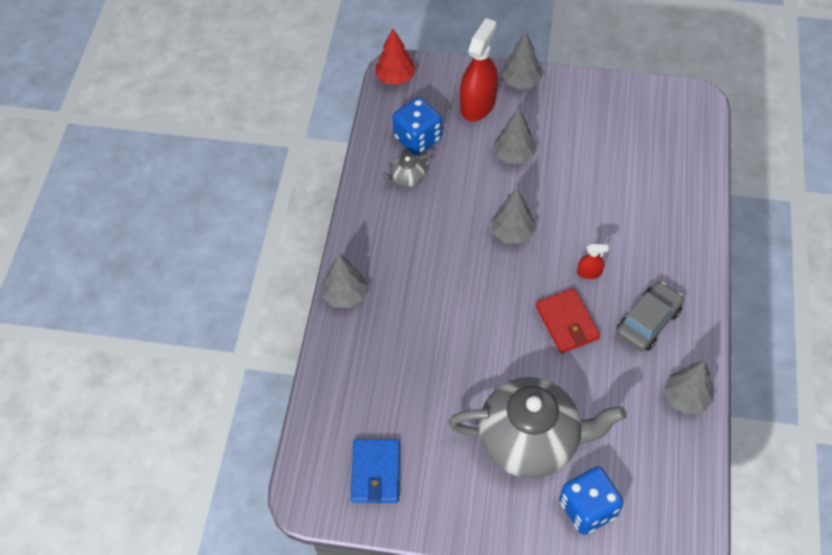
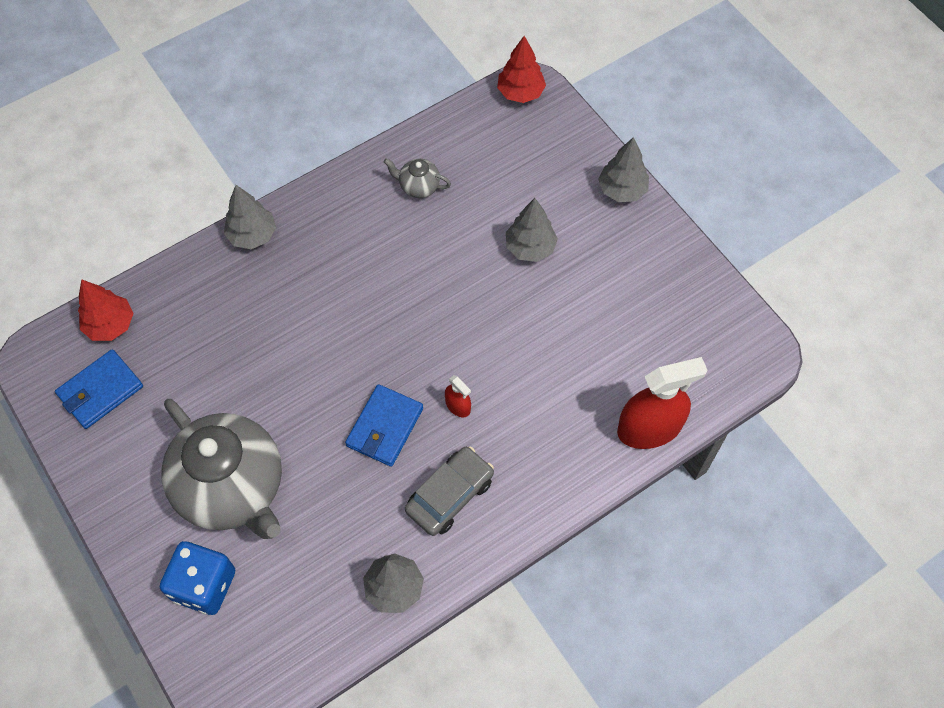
camera: 45 degrees right, 5 degrees up
(328, 430) = (110, 325): none -> red tree
(417, 138) = (470, 161): blue dice -> none
(477, 104) = (558, 176): red spray bottle -> red spray bottle (649, 428)
(512, 233) = (441, 311): grey tree -> none
(567, 322) = (385, 427): red wallet -> blue wallet
(648, 321) = (450, 495): grey car -> grey car turned 45 degrees counterclockwise

